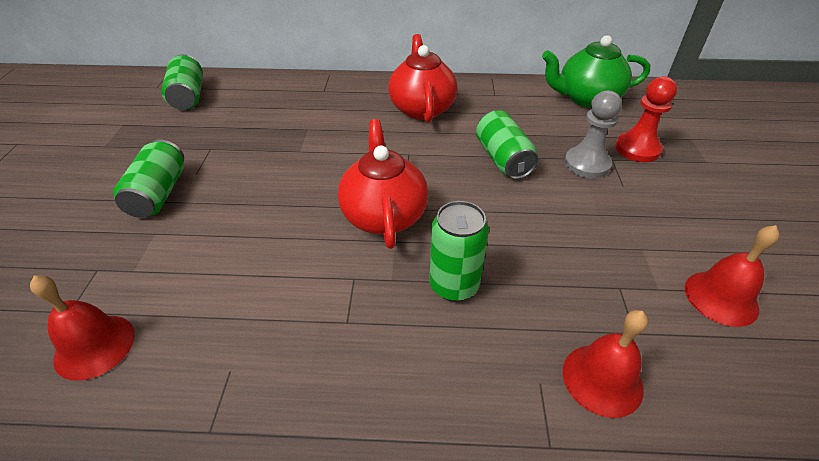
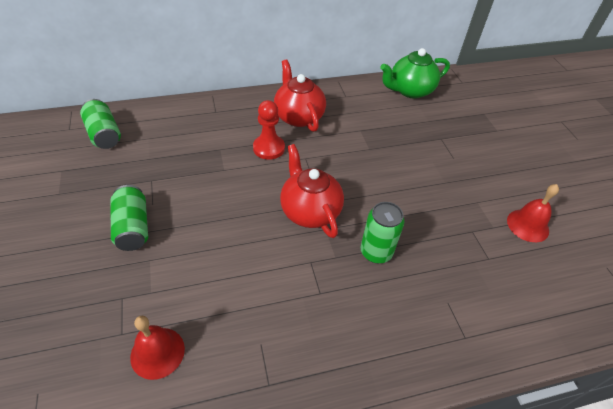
camera: 20 degrees left, 5 degrees up
(502, 159) = (371, 151): green can -> none
(587, 164) = (426, 145): grey pawn -> none
(602, 379) = (480, 291): red bell -> none
(637, 149) = (454, 127): red pawn -> red pawn (269, 148)

